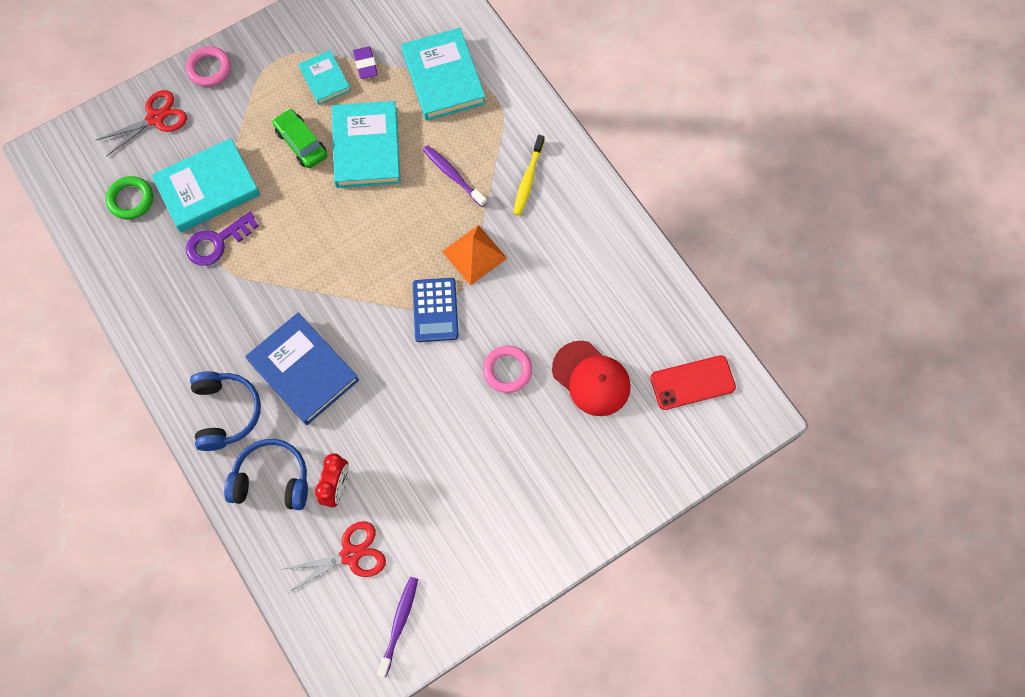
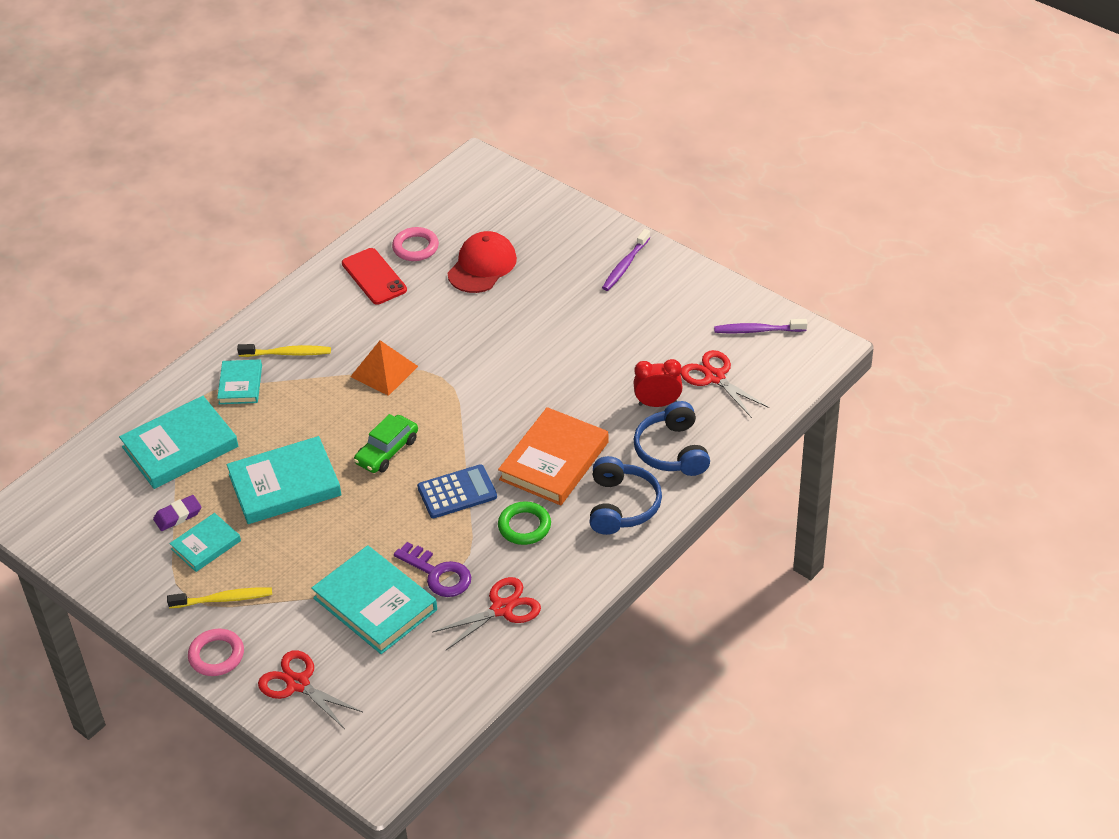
camera: 105 degrees left, 25 degrees down
(131, 199) = (411, 669): green ring -> green ring (524, 526)
(158, 282) = (502, 608): none -> red scissors
(226, 412) = (621, 506): blue headphones -> blue headphones turned 120 degrees clockwise
(263, 82) = (223, 599): none -> yellow toothbrush
(301, 143) = (294, 541): green car -> green car (387, 451)
(303, 370) = (554, 461): blue book -> orange book
(435, 310) = (453, 383): blue calculator -> blue calculator (457, 492)
(453, 175) = (299, 409): purple toothbrush -> purple toothbrush (625, 265)
(502, 135) = (240, 384): none -> turquoise book
(507, 370) = (496, 320): pink ring -> pink ring (415, 247)
(692, 382) = (461, 205): red phone -> red phone (374, 277)

